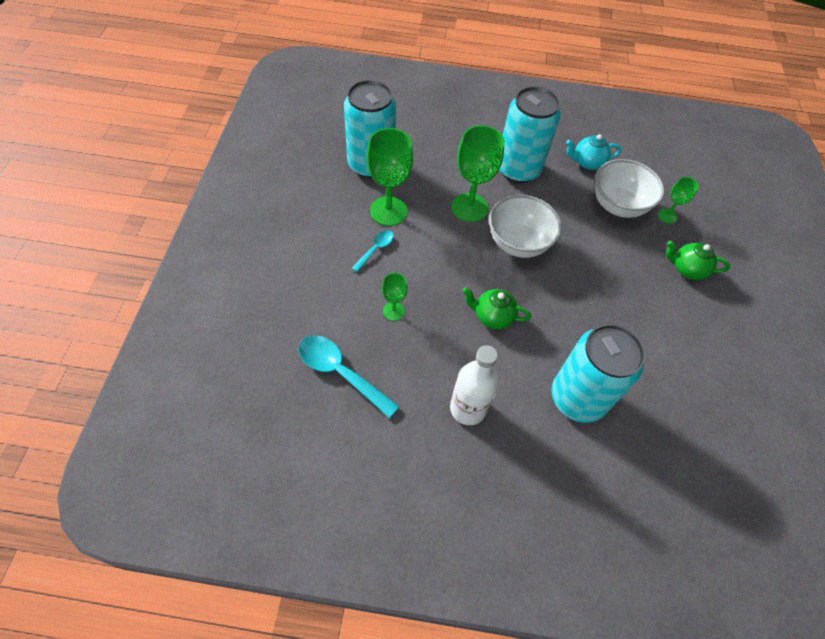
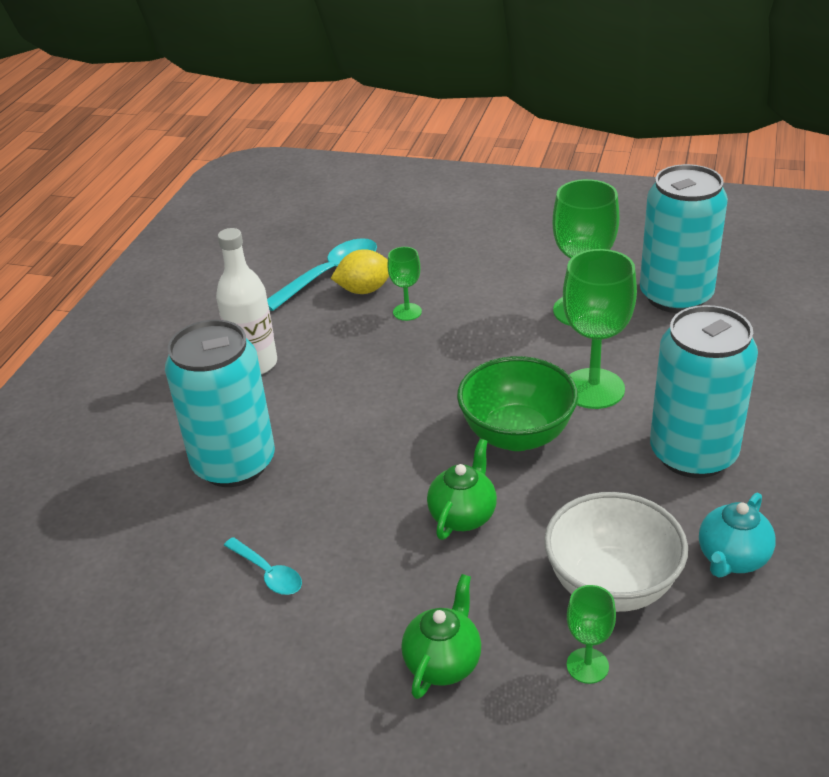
camera: 105 degrees right, 20 degrees down
(364, 344) = (364, 290): none -> yellow lemon
(375, 249) = (509, 299): turquoise spoon -> turquoise spoon (268, 573)
(492, 317) = (382, 395): green teapot -> green teapot (463, 515)
(518, 243) = (517, 435): white bowl -> green bowl
(587, 162) = (732, 558): turquoise teapot -> turquoise teapot turned 150 degrees counterclockwise

